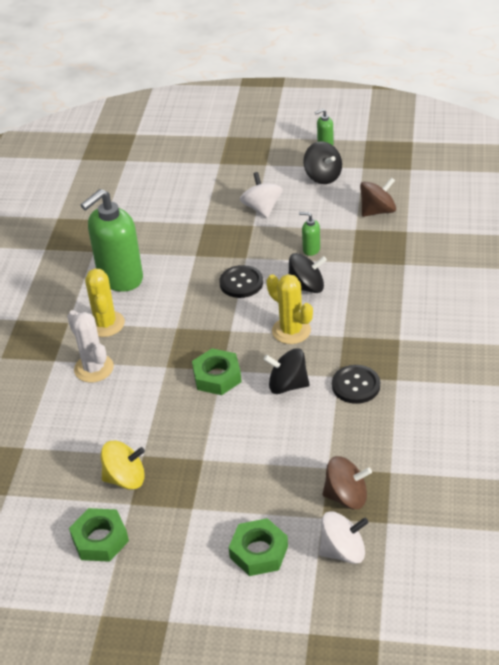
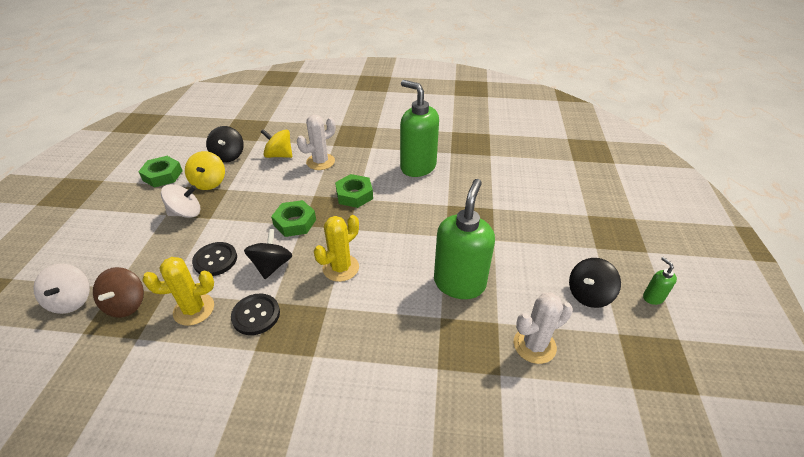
camera: 85 degrees right, 0 degrees up
(70, 414) = (279, 155): none -> yellow spinning top
(105, 324) = (366, 163): yellow cactus -> yellow cactus (194, 309)
(241, 283) = (409, 234): black button -> black button (215, 260)
(259, 552) = (104, 250): green nut -> green nut (354, 195)
(262, 208) = (521, 246): white spinning top -> white spinning top (186, 213)
(306, 287) = (401, 279): black spinning top -> black spinning top (228, 156)
(311, 249) = (459, 283): green soap dispenser -> green soap dispenser, size x2.38
(377, 211) = (534, 345): brown spinning top -> white cactus

